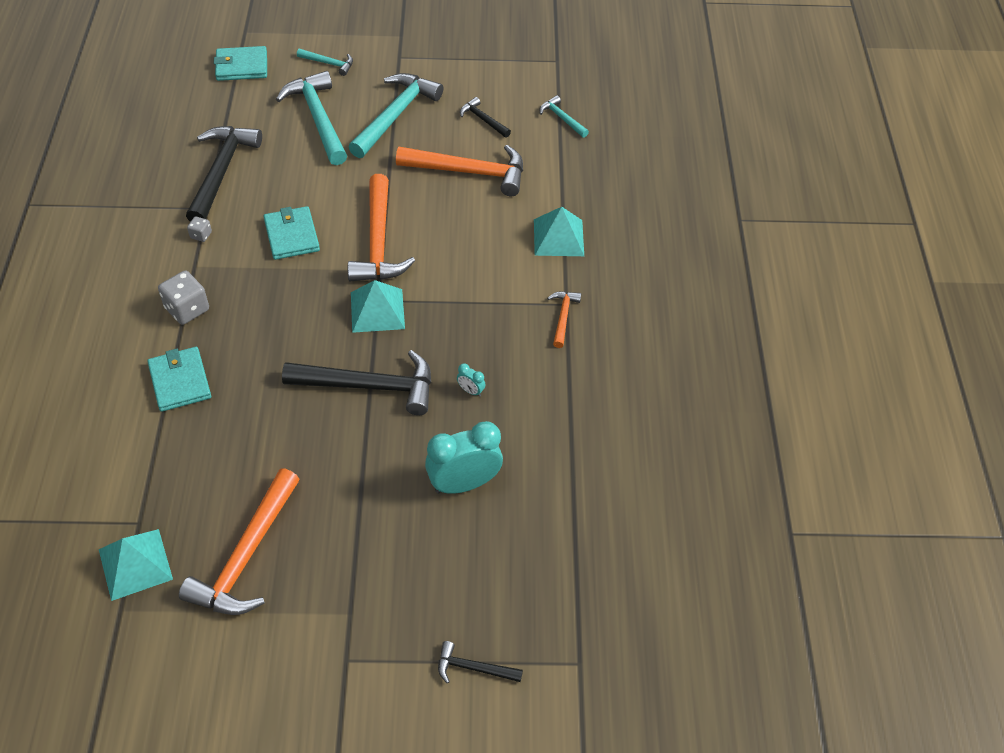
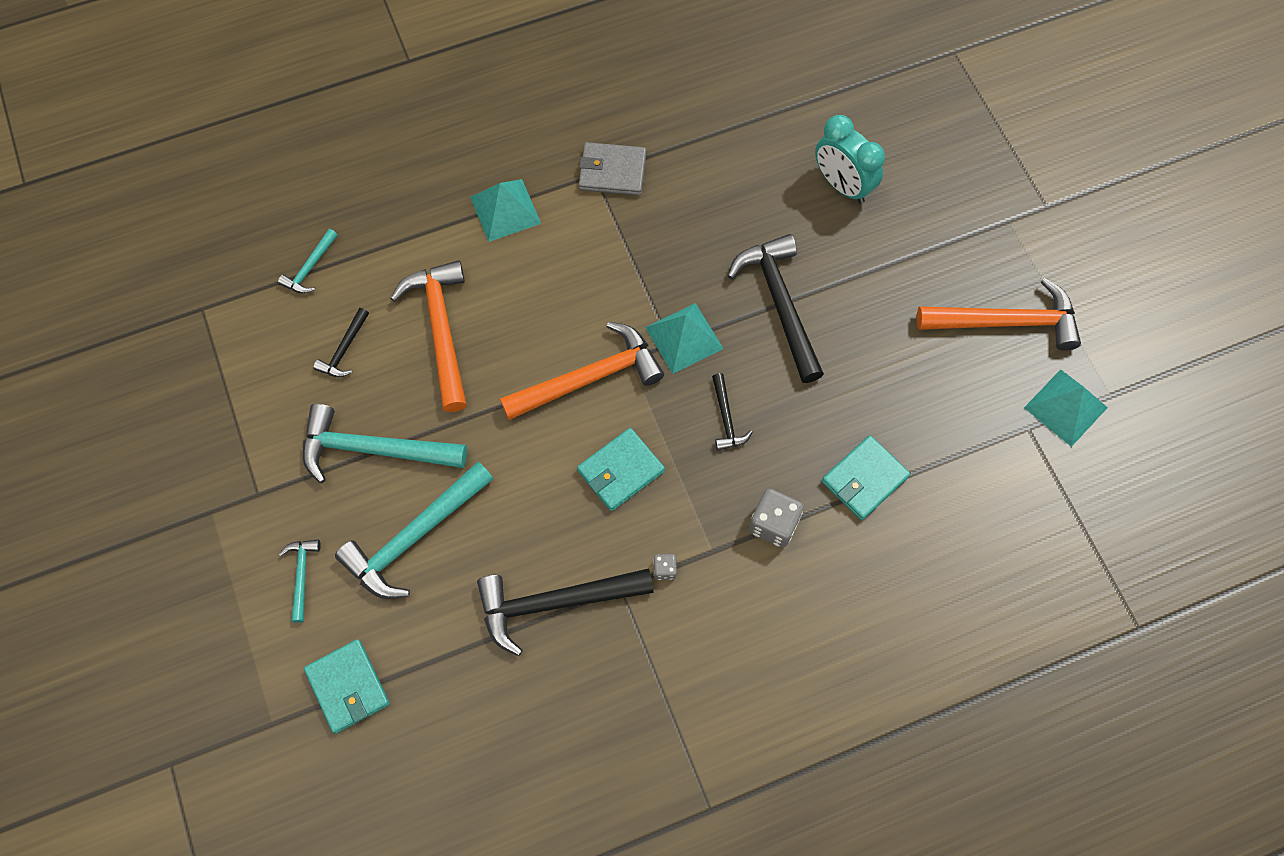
camera: 110 degrees left, 15 degrees up
(470, 391) = (740, 217): turquoise clock -> none
(473, 668) = (999, 118): black hammer -> black hammer (726, 418)
(563, 317) = (612, 171): orange hammer -> grey wallet

